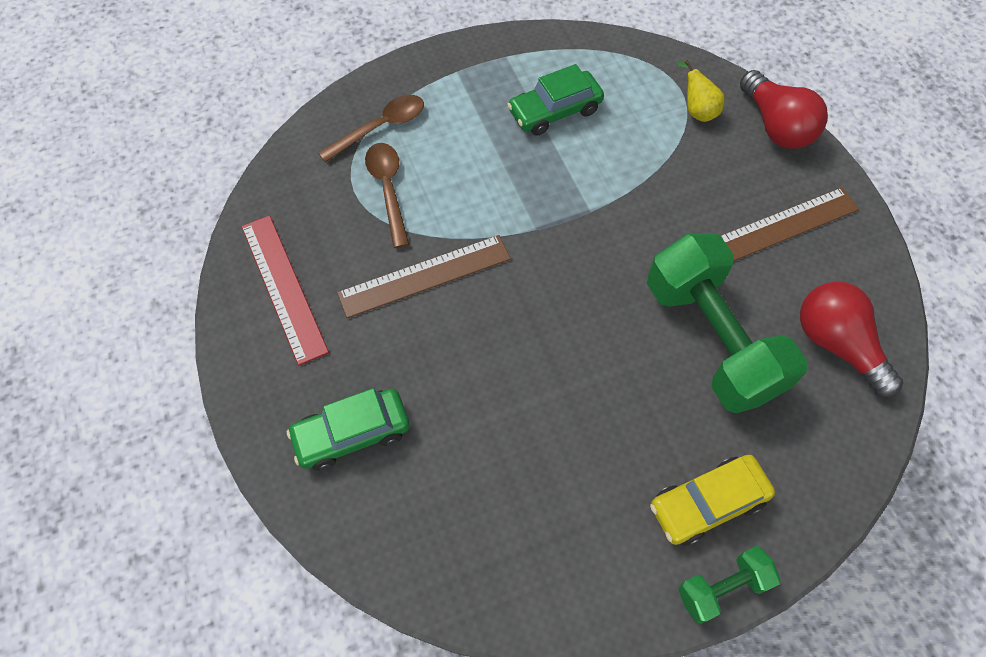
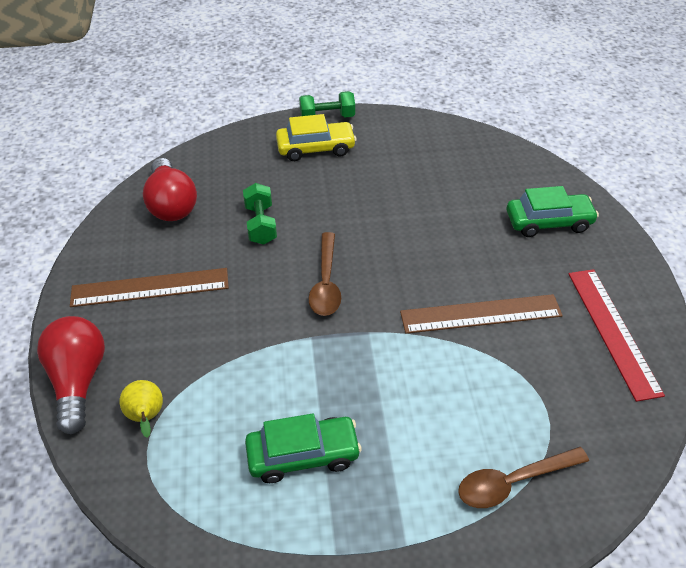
camera: 165 degrees left, 15 degrees down
(388, 189) = (509, 403): brown spoon -> brown spoon (326, 283)
(711, 339) = (261, 224): green dumbbell -> green dumbbell, size x0.47

